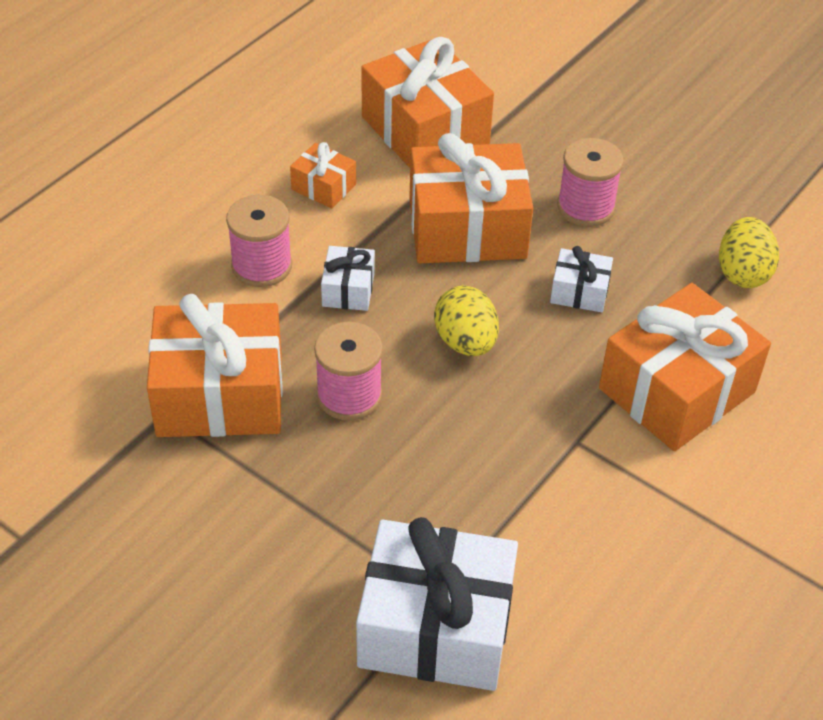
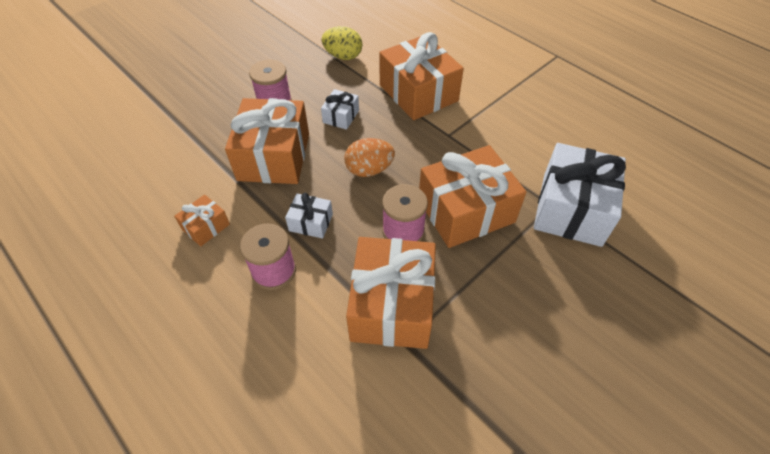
camera: 80 degrees left, 5 degrees up
(425, 130) = (173, 165): orange gift -> orange gift (466, 211)
(465, 342) = (369, 170): yellow egg -> orange egg

